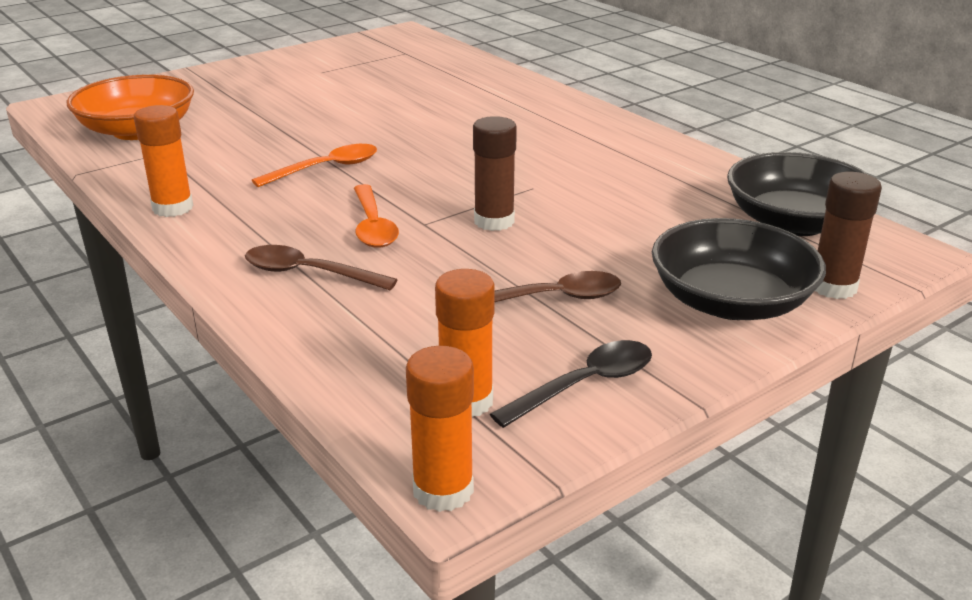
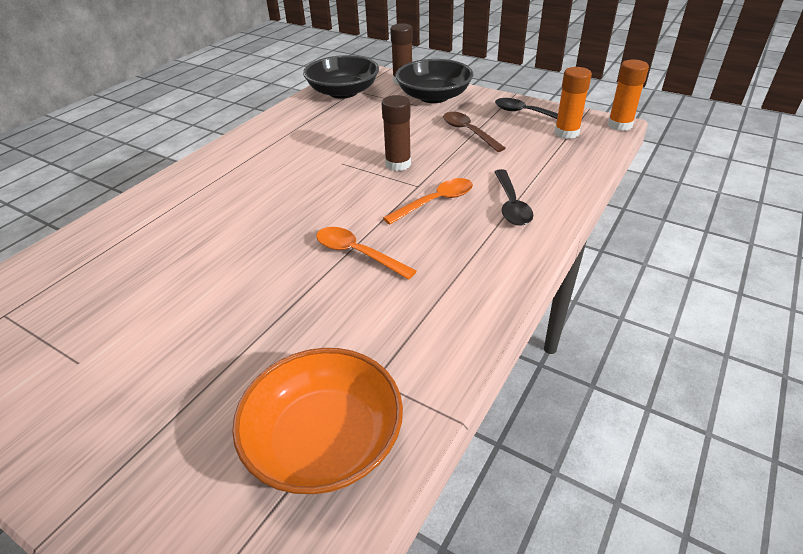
camera: 110 degrees left, 10 degrees up
(173, 208) = (479, 306): orange glue stick -> none
(309, 273) = (511, 204): brown spoon -> black spoon

